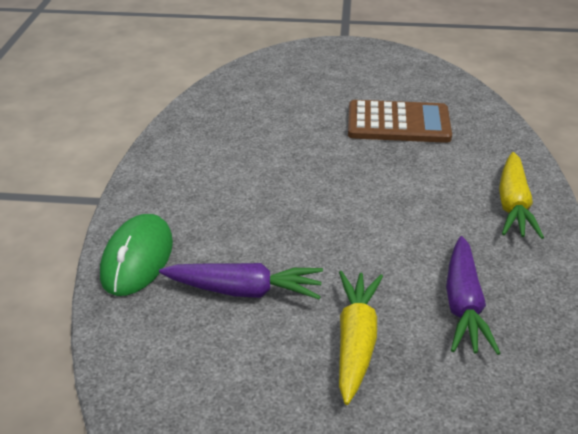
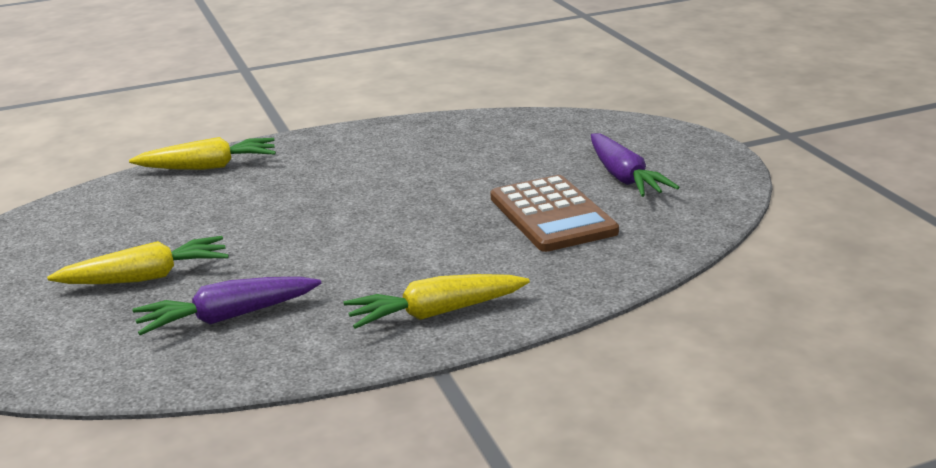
camera: 65 degrees right, 10 degrees down
(137, 259) = (208, 167): green mouse -> yellow carrot
(244, 291) = (190, 216): purple carrot -> purple carrot (624, 177)

